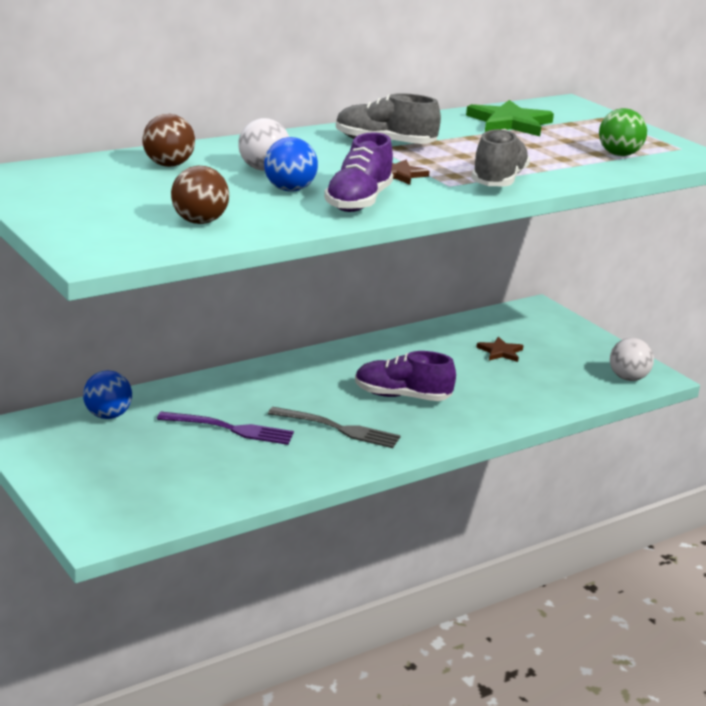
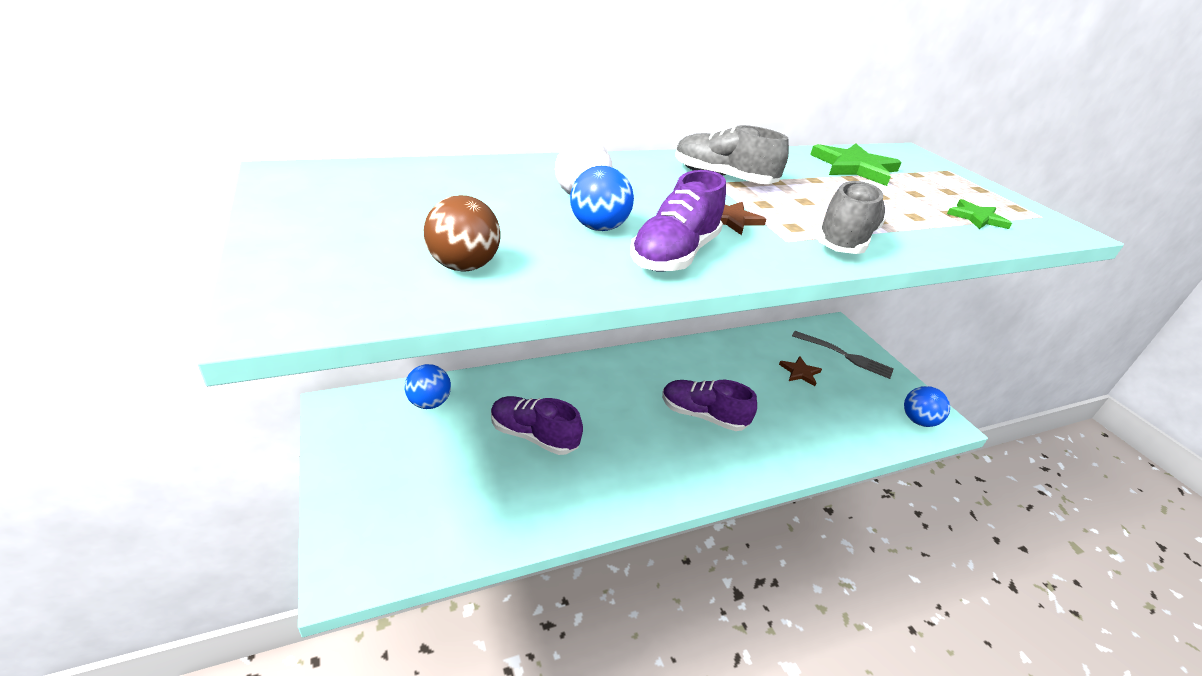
camera: 10 degrees right, 10 degrees up
(168, 165) = (480, 180): brown ball -> none
(230, 429) = (533, 436): purple fork -> purple shoe
(338, 429) = (635, 450): grey fork -> grey fork (845, 355)
(619, 155) = (976, 218): green ball -> green star
(628, 378) = (918, 421): white ball -> blue ball

